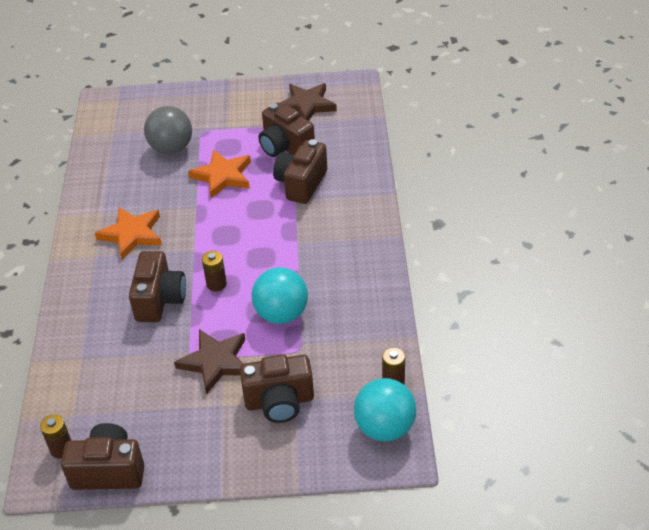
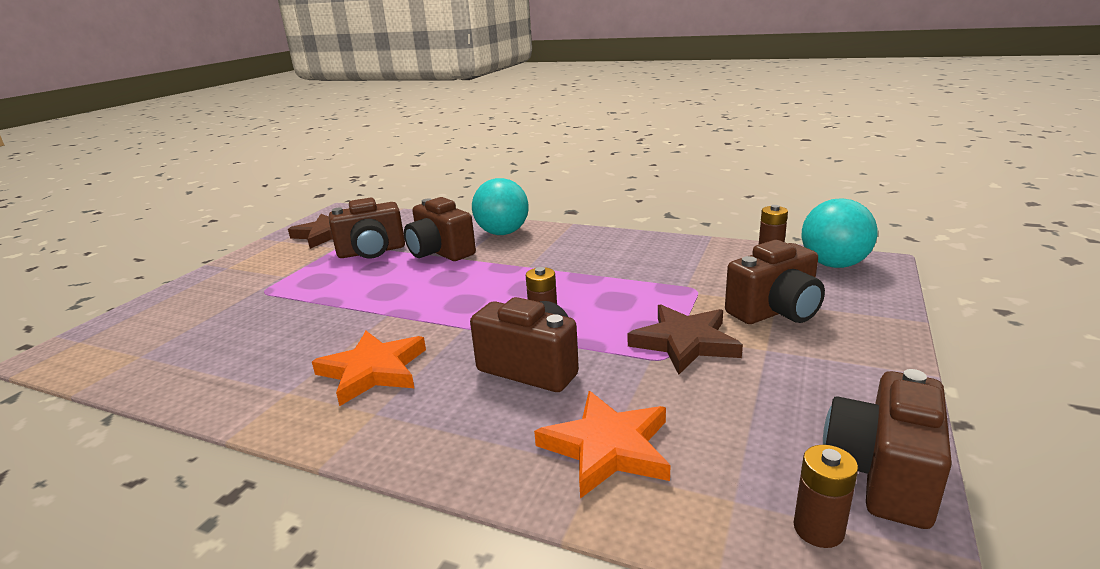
camera: 65 degrees left, 20 degrees down
(171, 148) = (254, 315): grey ball -> none
(222, 176) = (361, 290): orange star -> orange star (607, 448)
(279, 402) = (775, 311): brown camera -> brown camera turned 45 degrees clockwise
(281, 314) = (631, 290): turquoise ball -> turquoise ball (502, 233)

